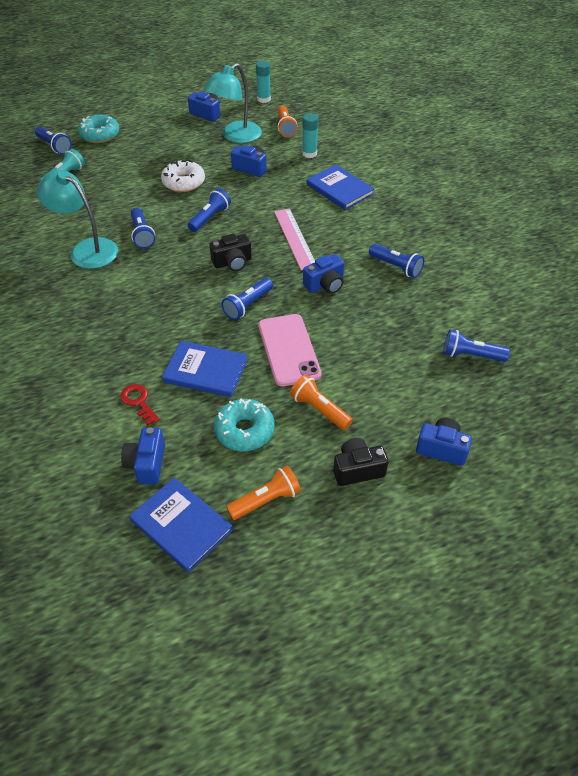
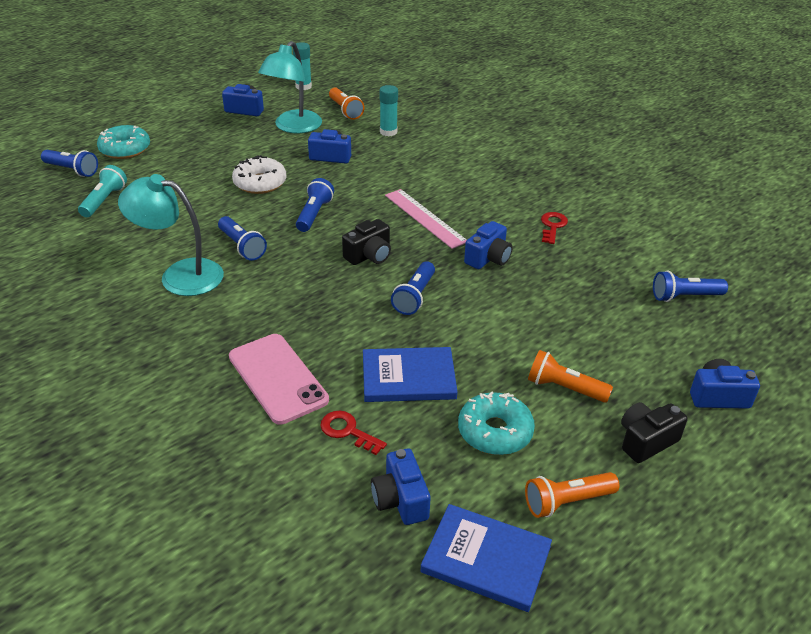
camera: 20 degrees left, 10 degrees down
(266, 500) = (567, 502): orange flashlight -> orange flashlight turned 150 degrees counterclockwise
(288, 350) = (490, 333): pink phone -> pink phone (277, 378)
(340, 189) = (444, 161): blue book -> none
(396, 267) = (552, 226): blue flashlight -> red key

